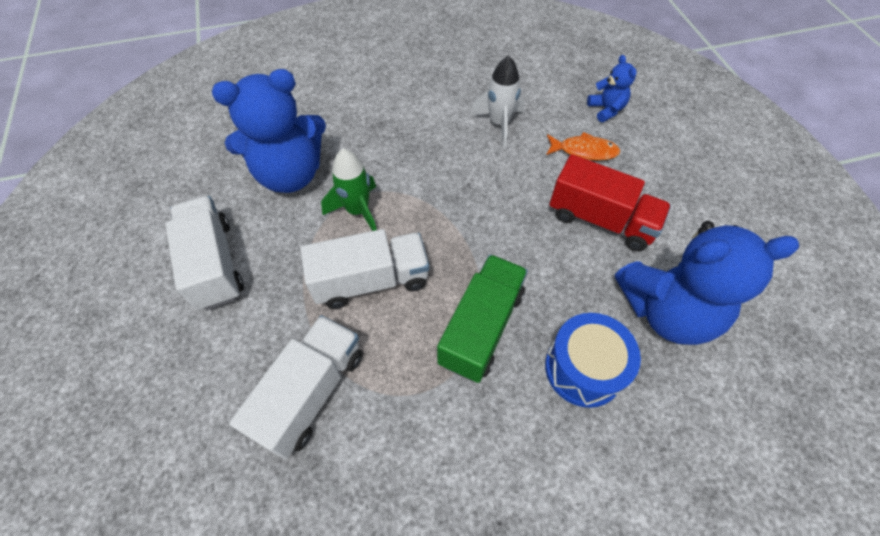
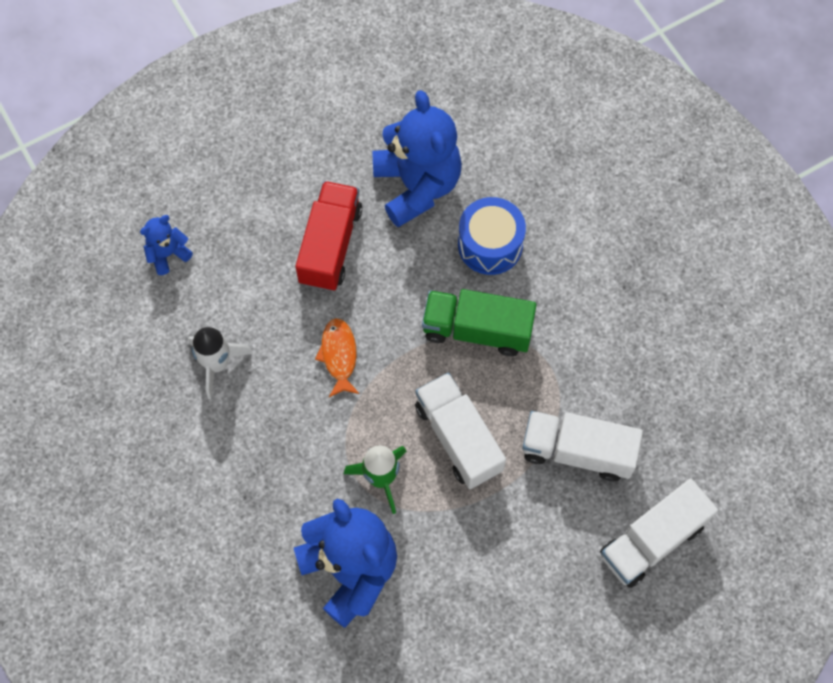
camera: 105 degrees left, 10 degrees up
(214, 264) = (484, 596): white truck -> white truck (652, 540)
(584, 151) = (239, 270): orange fish -> orange fish (339, 356)

